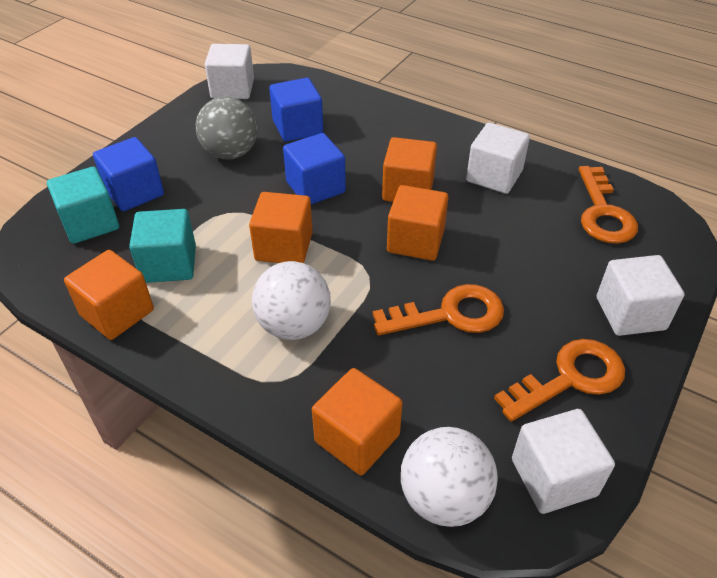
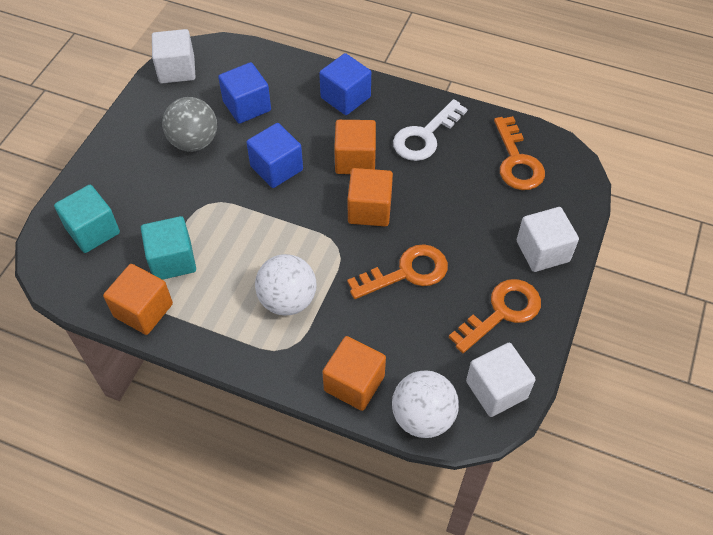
camera: 10 degrees left, 10 degrees up
(134, 192) = (121, 194): blue cube -> blue cube (345, 97)
(284, 247) = (263, 230): orange cube -> none
(494, 176) = (425, 136): white cube -> white key

